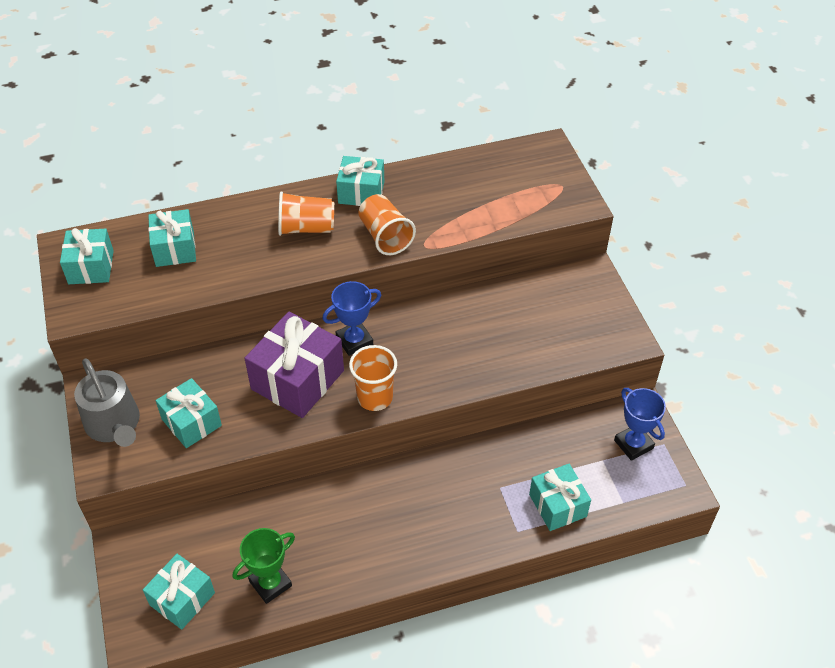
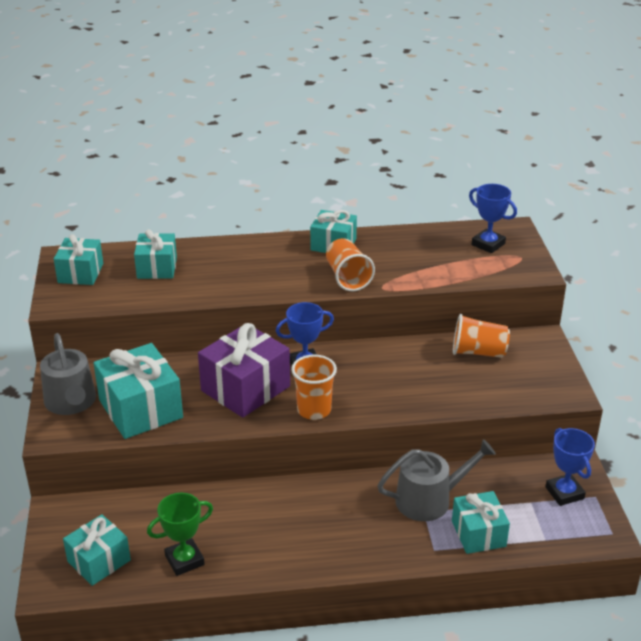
camera: 10 degrees right, 15 degrees down
(191, 422) = (140, 409): turquoise gift -> turquoise gift, size x1.58
(306, 228) = (277, 264): orange cup -> orange cup (478, 352)
(503, 472) = (429, 499): none -> grey watering can
(525, 172) = (488, 244): none -> blue trophy

